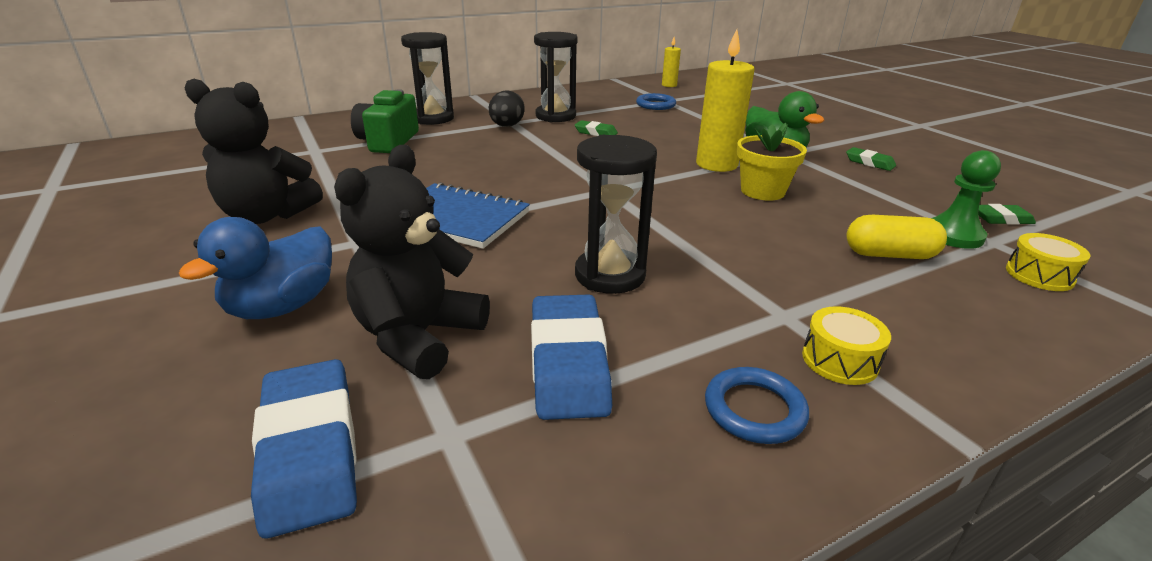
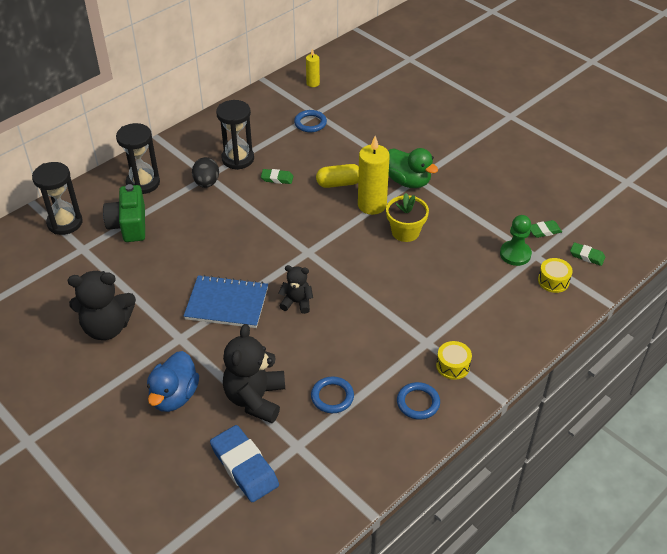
camera: 15 degrees left, 15 degrees up
(565, 233) = (297, 302): none -> black teddy bear
(568, 362) = (332, 397): blue eraser -> blue ring
(610, 275) = (333, 333): black hourglass -> black hourglass (65, 223)
(869, 162) = (472, 180): green eraser -> green eraser (587, 256)
(889, 255) = (479, 281): yellow capsule -> yellow capsule (339, 183)

